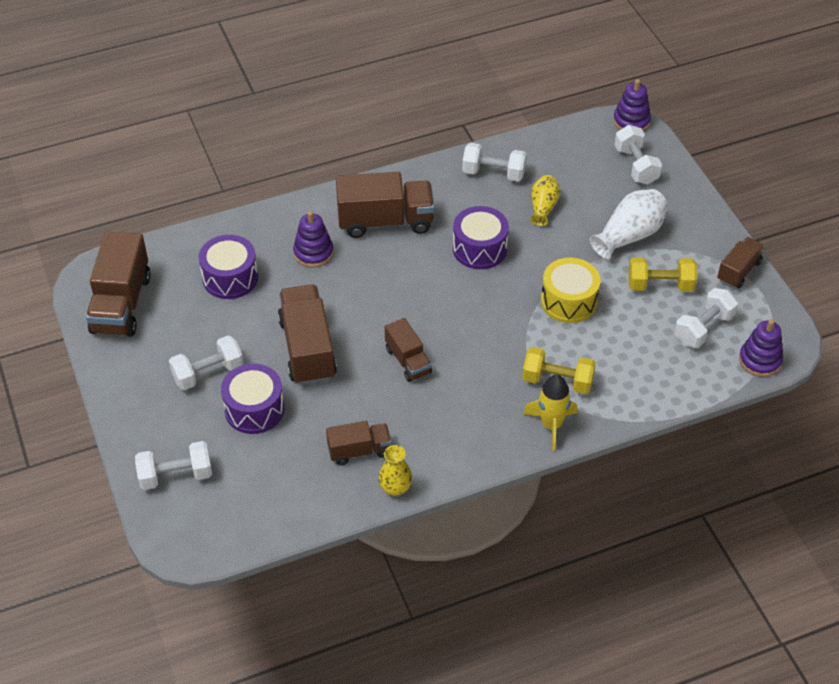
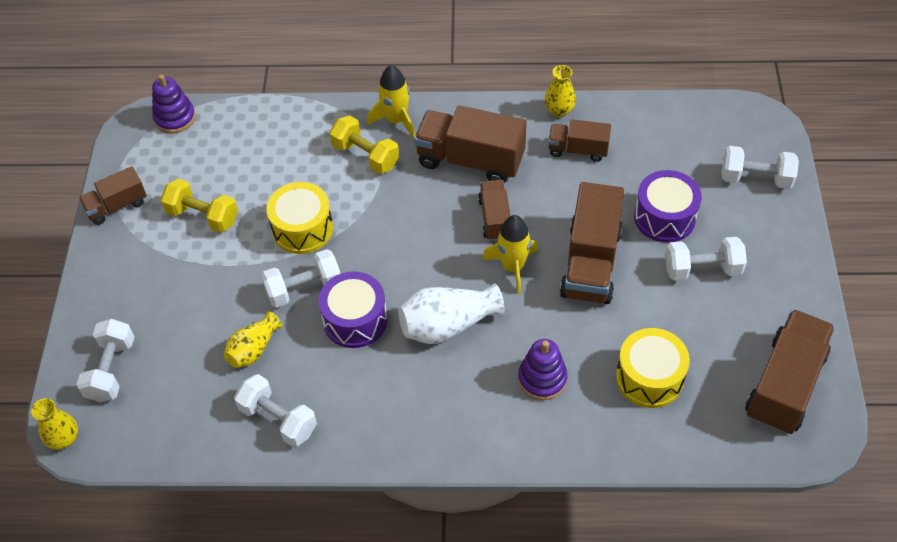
camera: 155 degrees left, 5 degrees up
(230, 278) = (649, 377): purple drum -> yellow drum
(373, 325) = (513, 267): none -> yellow rocket
(385, 221) = (441, 394): brown truck -> brown truck (470, 160)
(629, 236) = (189, 281): white vase -> white vase (448, 325)
(631, 121) = (64, 439): purple stacking toy -> yellow vase
(703, 328) = (198, 161): white dumbbell -> white dumbbell (304, 288)

